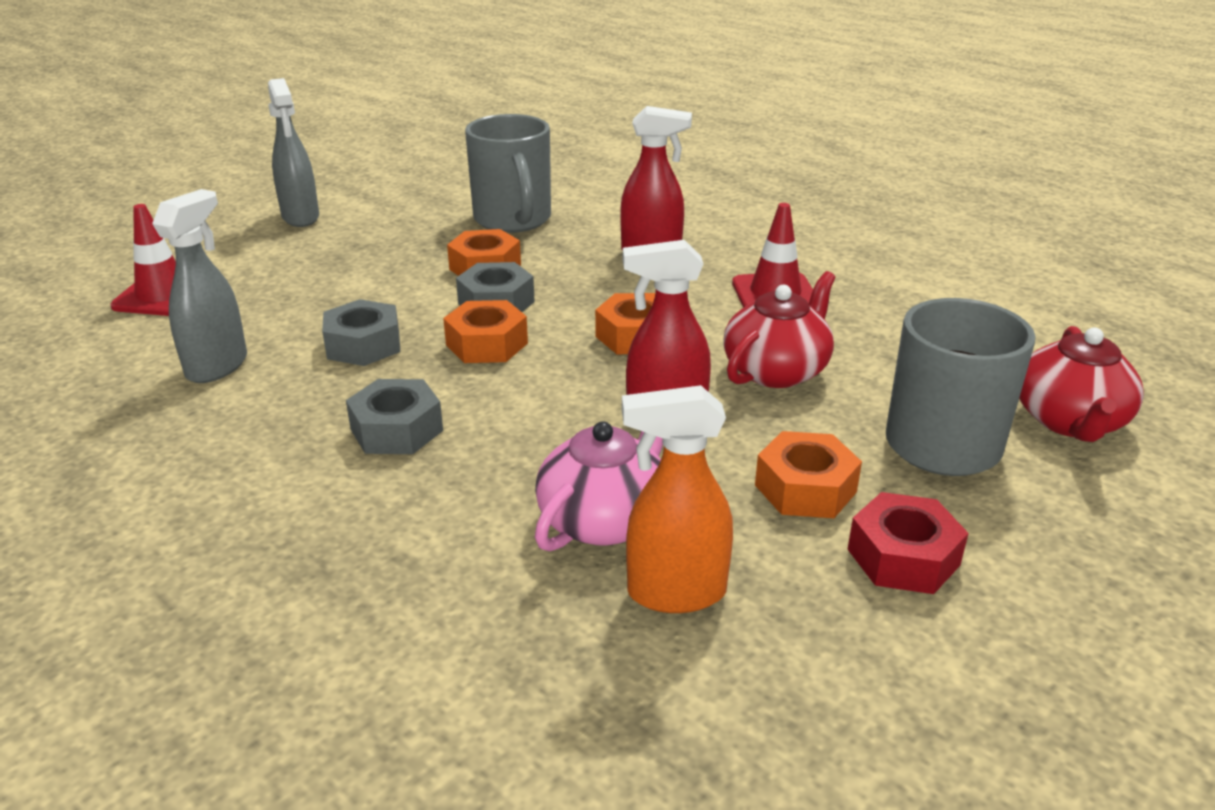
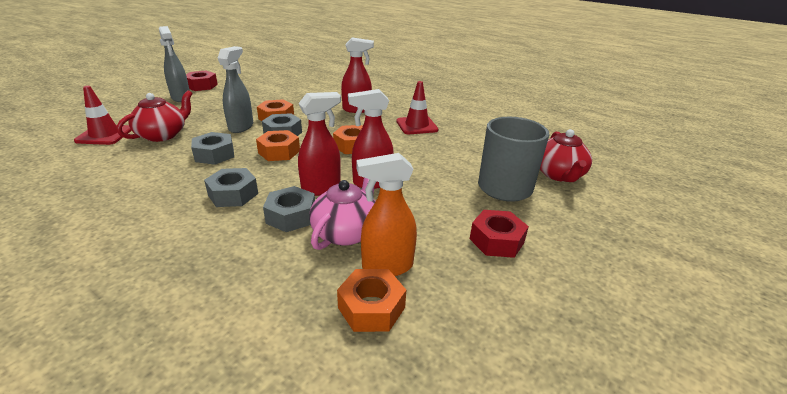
camera: 10 degrees left, 0 degrees up
(218, 366) = (134, 168): grey spray bottle -> grey spray bottle (241, 127)
(340, 190) = (201, 86): none -> red nut
(502, 480) = (291, 216): none -> grey nut
(513, 220) = (289, 97): grey mug -> none
(565, 426) = (321, 188): none -> red spray bottle
(777, 370) = (422, 158): red teapot -> red teapot (163, 135)
(805, 488) = (444, 211): orange nut -> orange nut (371, 307)

